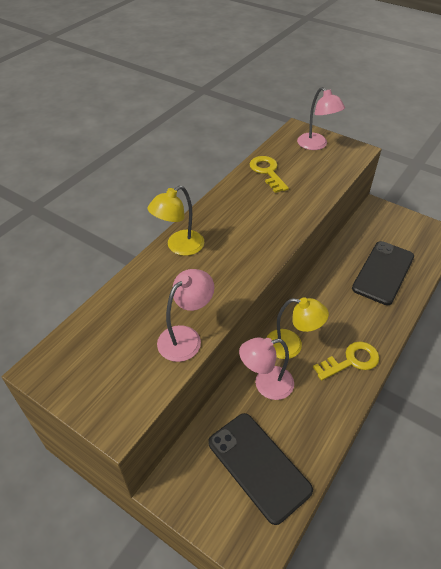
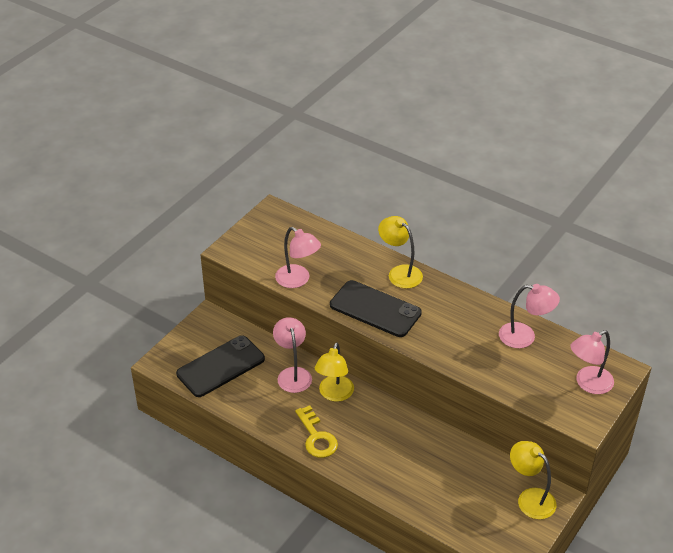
camera: 90 degrees right, 5 degrees down
(267, 172) = (525, 337): yellow key -> pink lamp
(382, 220) = (530, 498): none -> yellow lamp
(383, 272) = (436, 482): black phone -> black phone (375, 309)

